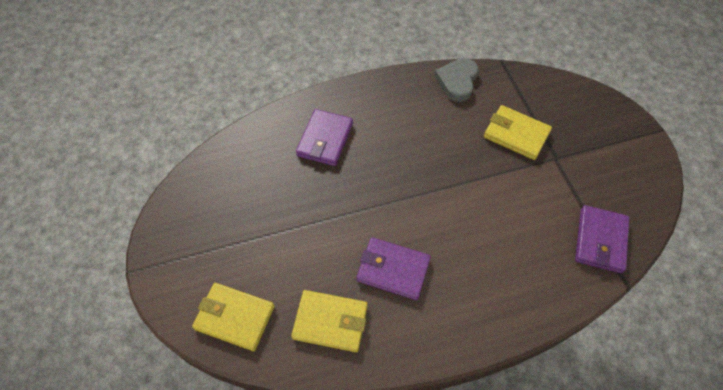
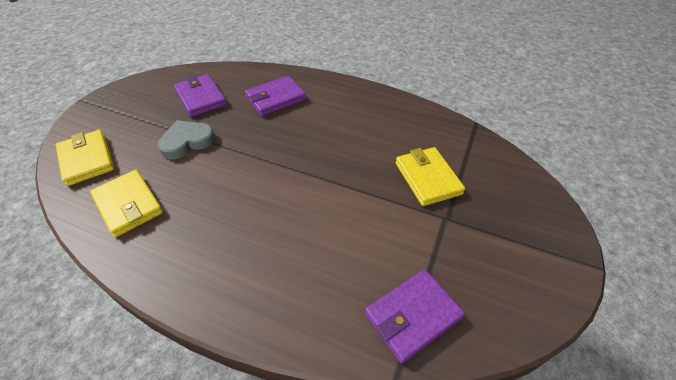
camera: 40 degrees right, 10 degrees down
(393, 270) = (211, 204): purple wallet -> purple wallet (201, 98)
(457, 81) = (419, 116): grey heart -> grey heart (187, 142)

